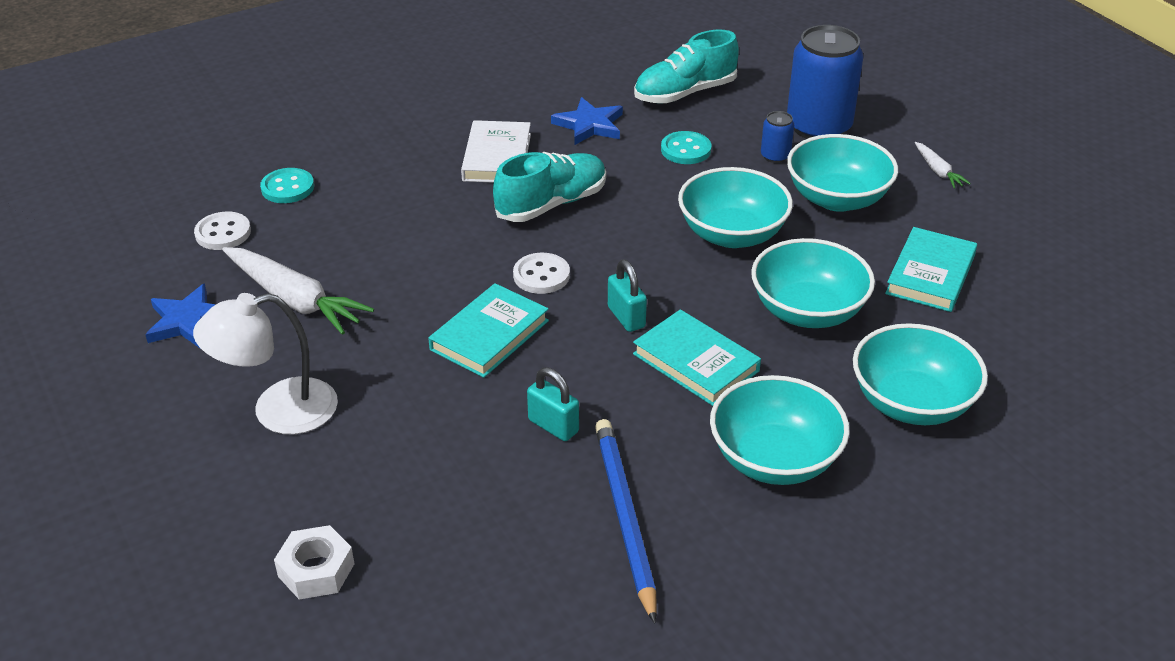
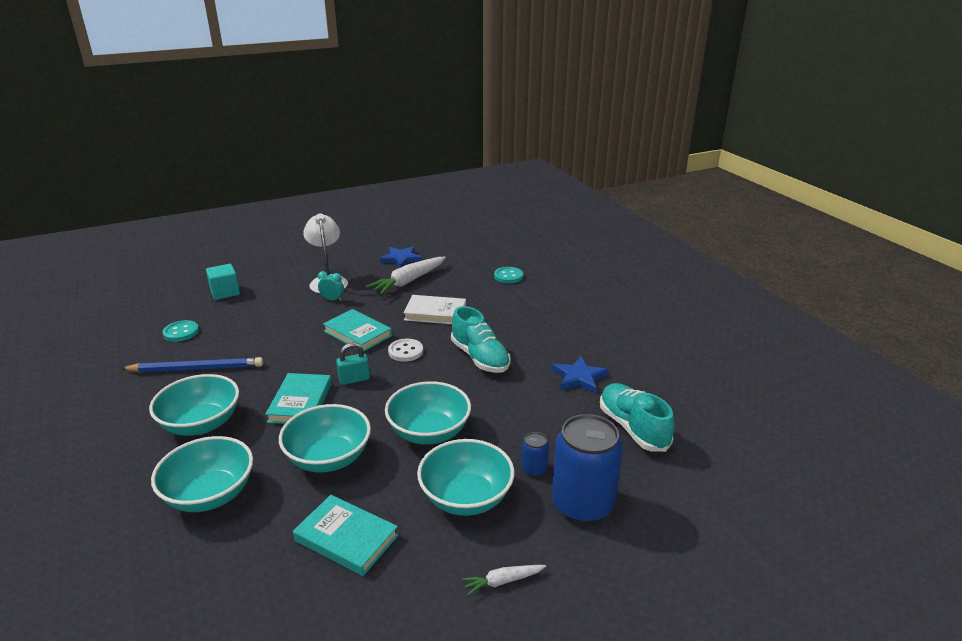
camera: 95 degrees right, 10 degrees down
(223, 233) = (469, 262): white button -> none
(316, 570) = (225, 292): white nut -> turquoise cube
(362, 389) = (332, 299): none -> turquoise clock
(497, 157) = (537, 339): white book -> white book (435, 313)
(553, 426) = (275, 350): turquoise padlock -> none
(686, 150) = (544, 420): turquoise button -> turquoise button (181, 332)
(695, 362) = (300, 402): turquoise book -> turquoise book turned 45 degrees counterclockwise

